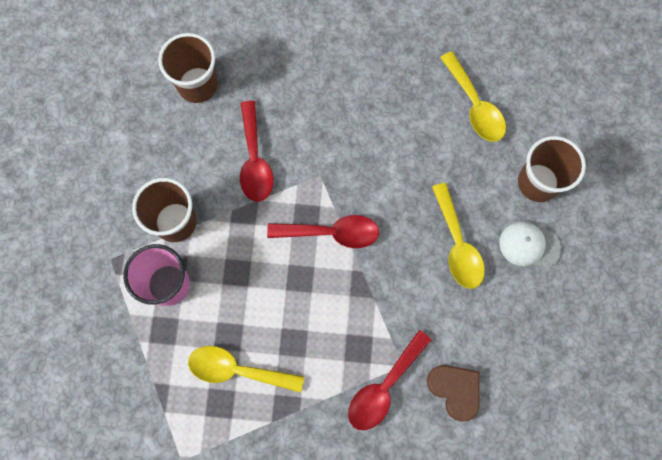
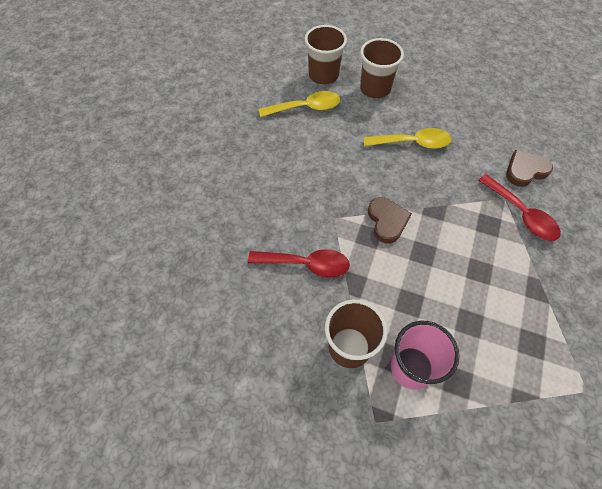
camera: 75 degrees left, 15 degrees down
(197, 85) = (215, 297): brown cup -> brown cup (323, 75)
(238, 370) = (501, 321): yellow spoon -> none
(331, 233) = (387, 221): red spoon -> brown heart
(529, 245) = (421, 104): white cap -> none

